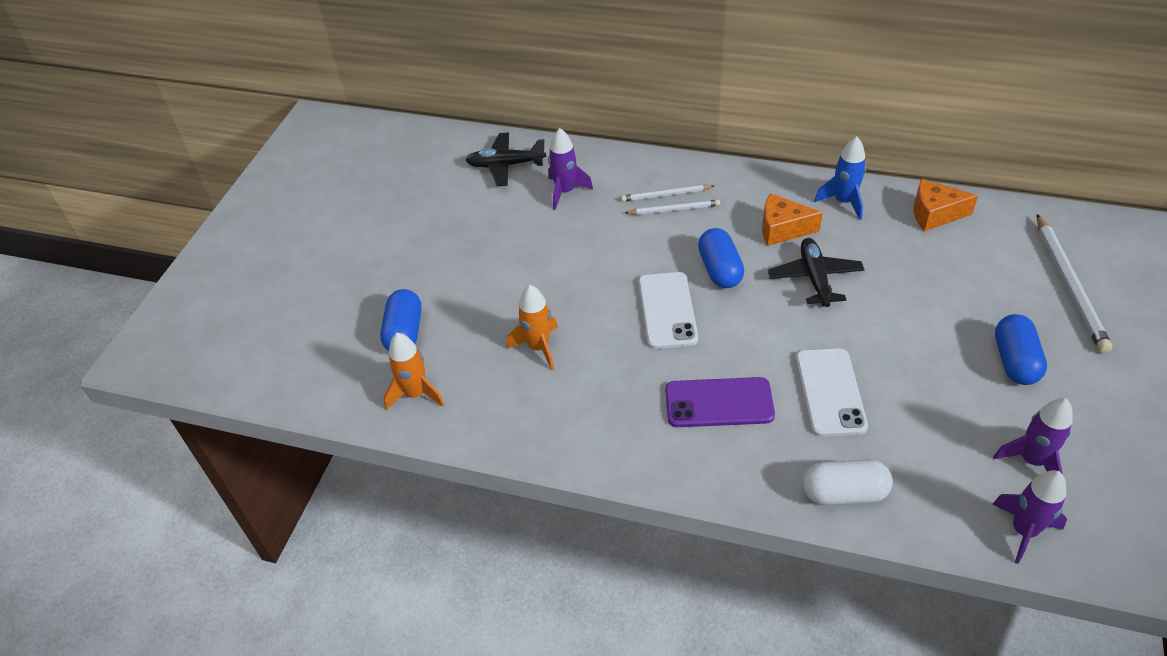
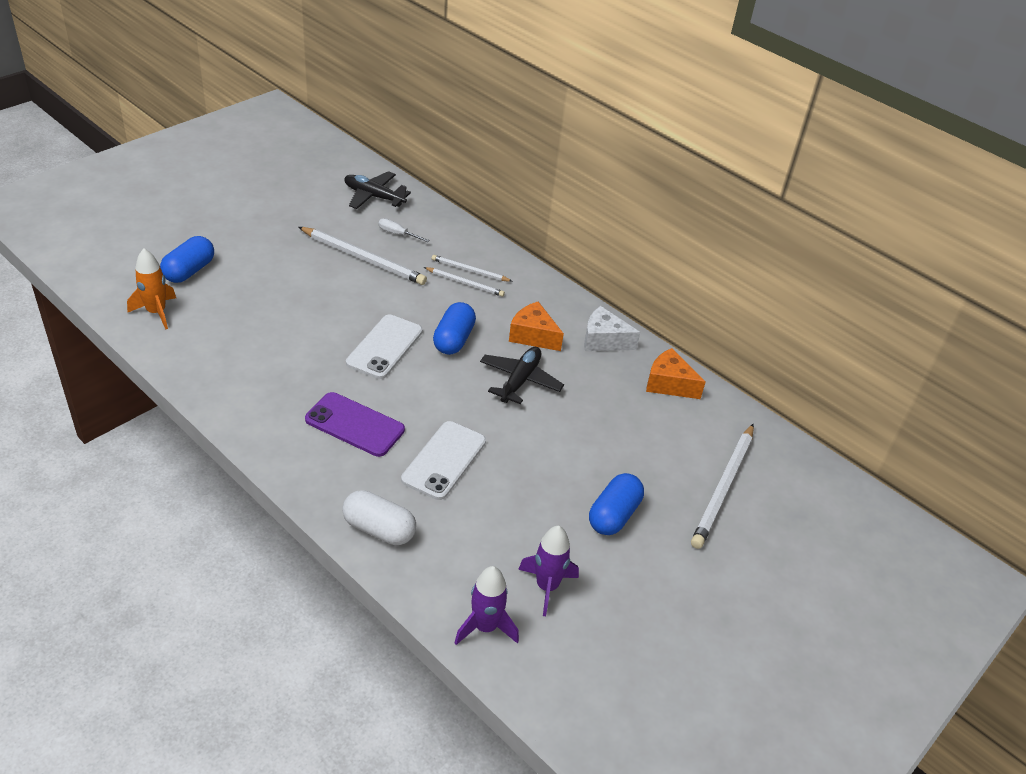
camera: 20 degrees right, 5 degrees down
(538, 347) = (268, 325): orange rocket -> none
(558, 232) = (363, 258): none -> white pencil
(565, 192) = (397, 234): purple rocket -> white screwdriver
(843, 202) = (603, 340): blue rocket -> white cheese

